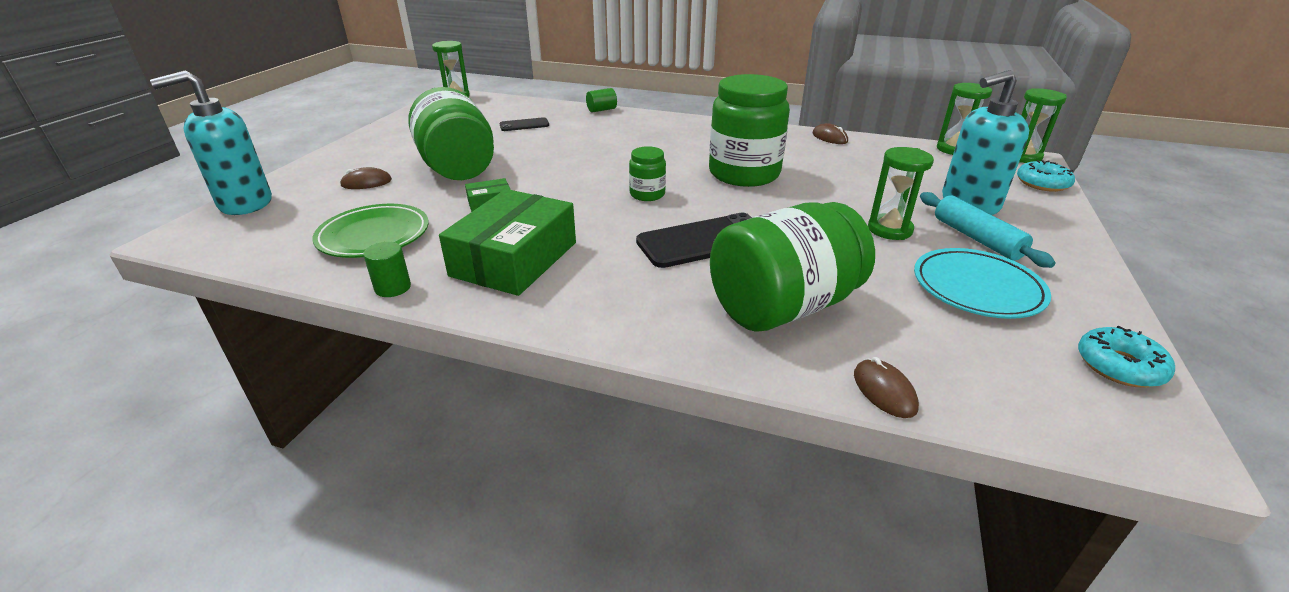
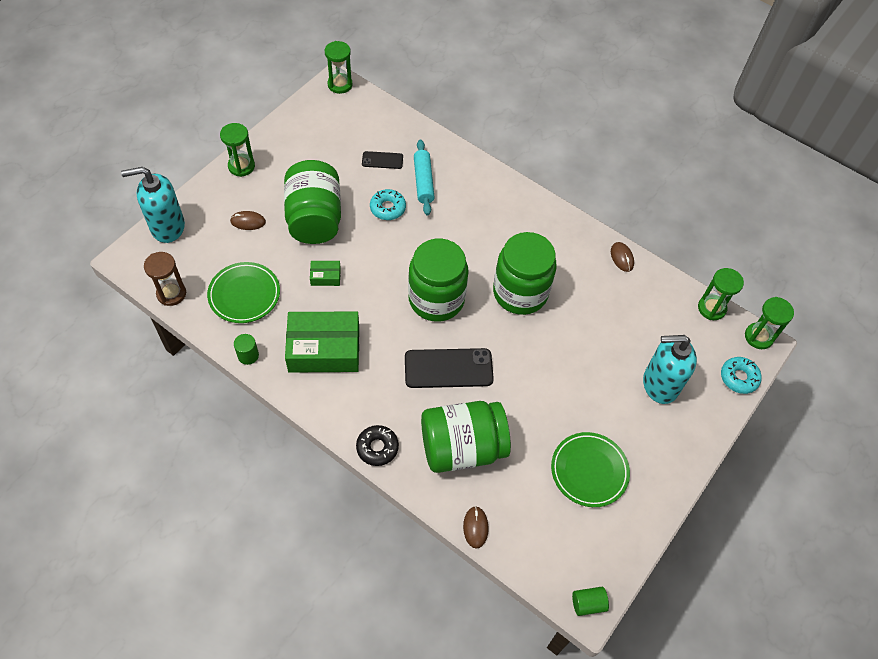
camera: 15 degrees right, 25 degrees up
(252, 255) = (171, 293): none -> brown hourglass
(514, 259) = (324, 349): green box -> green box turned 45 degrees clockwise
(601, 110) = (455, 149): green cylinder -> green cylinder (588, 603)
(647, 194) = (436, 299): green jar -> green jar, size x2.14
(653, 337) = (377, 447): none -> black donut
(889, 229) = (579, 396): green hourglass -> green hourglass (241, 166)
(976, 238) = (630, 424): turquoise rolling pin -> turquoise rolling pin (423, 181)
(977, 288) = (589, 471): turquoise plate -> green plate
(1119, 366) = (614, 555): turquoise donut -> turquoise donut (387, 208)

